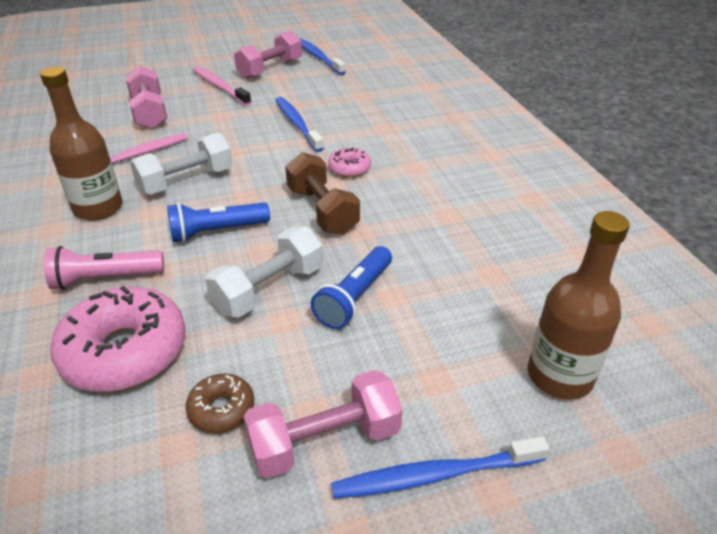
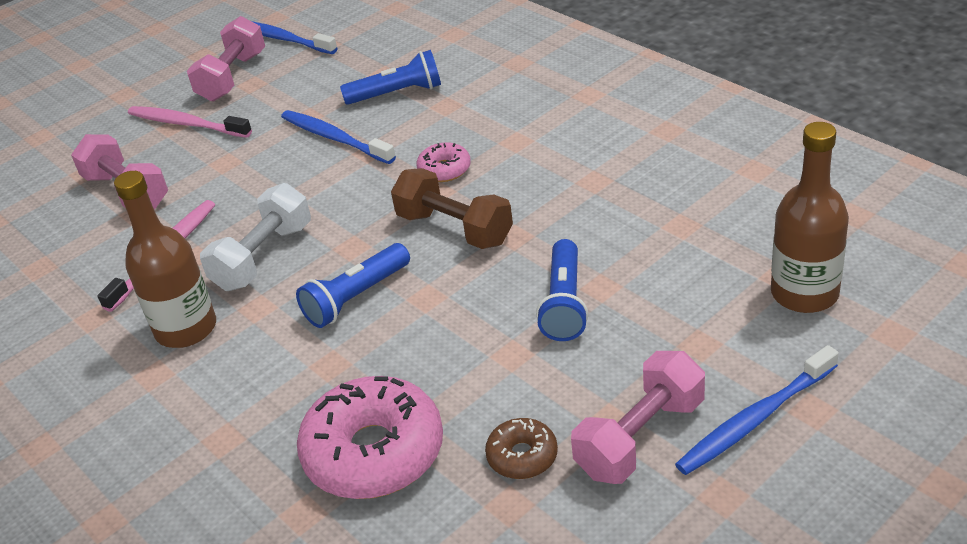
camera: 20 degrees left, 0 degrees up
(105, 279) = (278, 396): pink flashlight -> none
(269, 289) = (469, 332): white dumbbell -> none
(360, 110) = (397, 93): none -> blue flashlight

